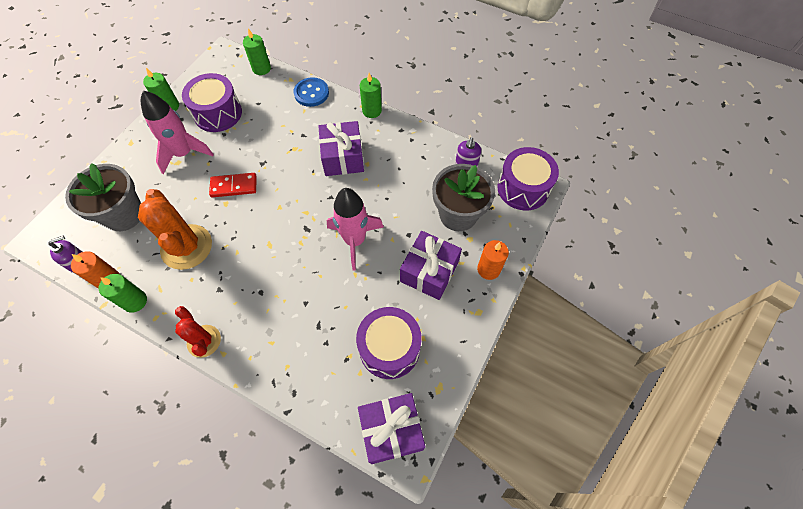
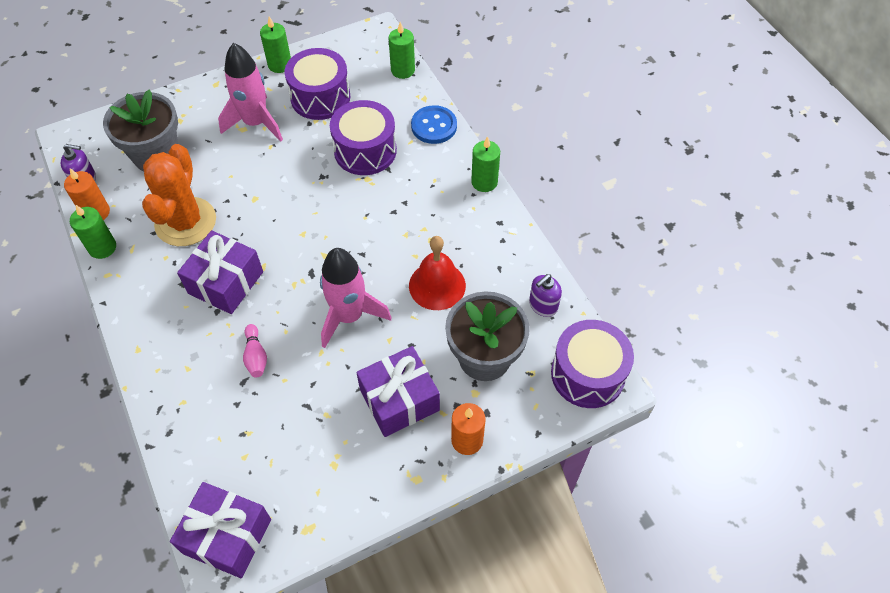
camera: 35 degrees right, 5 degrees down
(204, 341) = (130, 326): red cactus -> none
(234, 186) = (276, 185): red domino -> none
(313, 304) = (256, 356): none -> pink bowling pin
(343, 157) = (410, 217): purple gift -> purple gift (226, 282)
(389, 348) = (292, 452): purple drum -> purple drum (365, 151)
(394, 189) = (437, 285): none -> red bell

